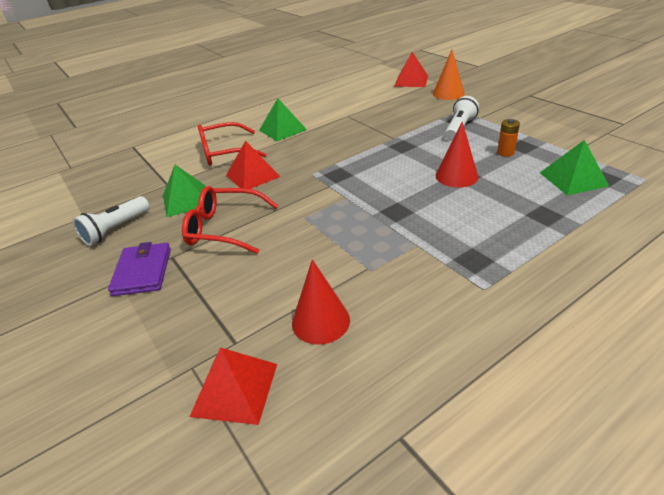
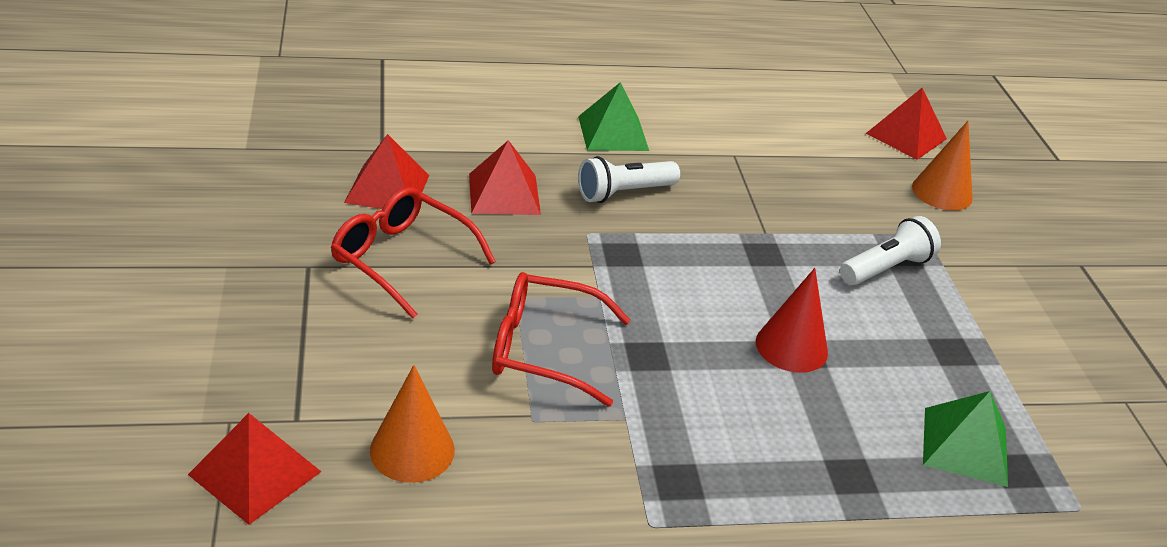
camera: 20 degrees right, 0 degrees up
(116, 229) = (271, 189): white flashlight -> white flashlight (624, 193)
(143, 271) = (261, 269): purple wallet -> none
(186, 200) = (387, 188): green pyramid -> red pyramid
(225, 152) = (498, 133): red glasses -> red glasses (544, 349)
(320, 321) = (412, 450): red cone -> orange cone
(505, 153) = (911, 348): orange battery -> none

